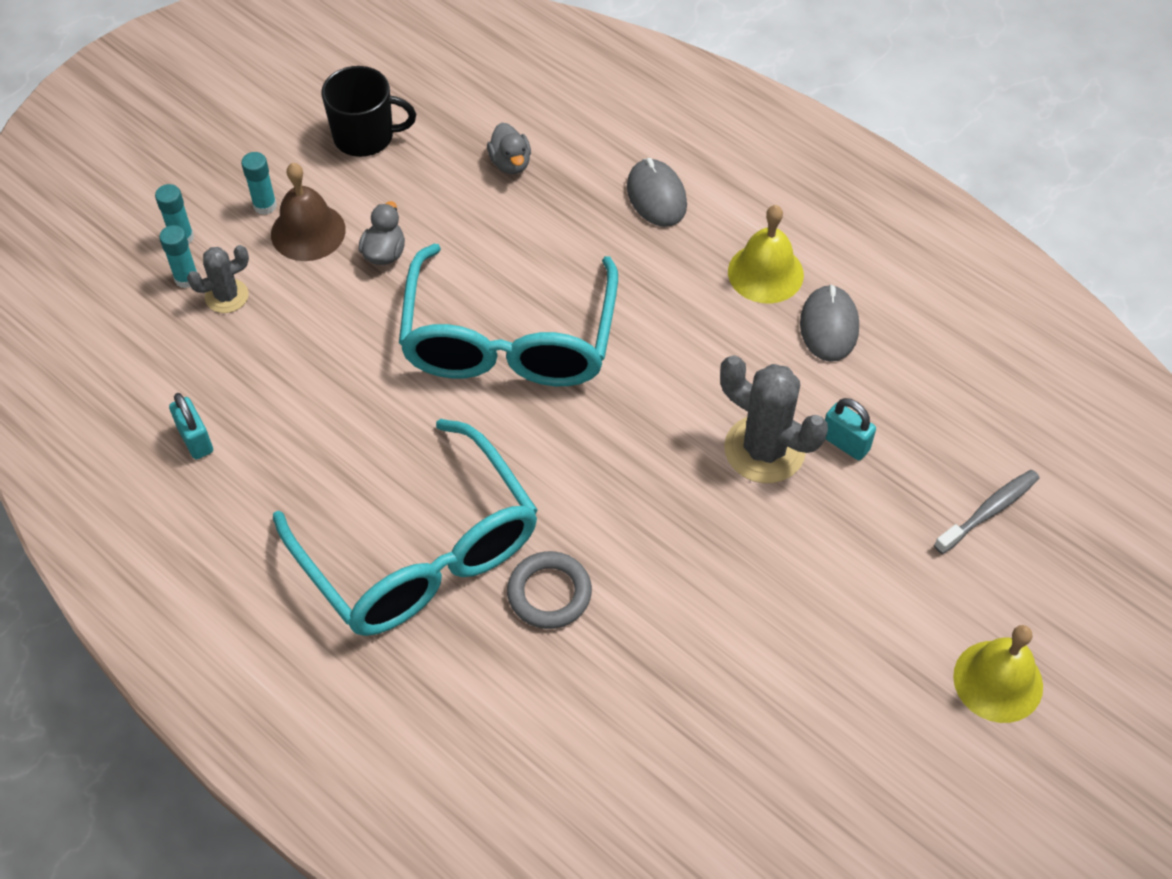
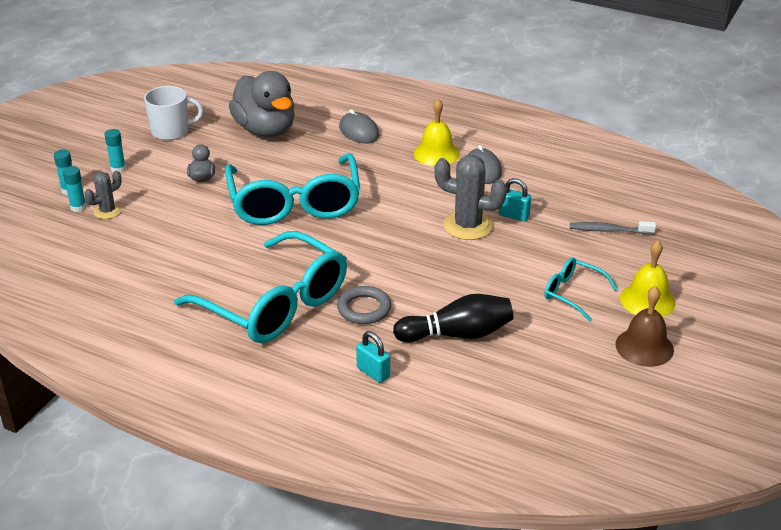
camera: 15 degrees left, 20 degrees down
(195, 440) = (109, 278): turquoise padlock -> turquoise padlock (373, 372)
(308, 232) = (150, 176): brown bell -> brown bell (644, 347)
(365, 136) = (171, 131): black mug -> white mug
(510, 163) = (265, 130): grey duck -> grey duck, size x2.33
(674, 681) = (457, 334): none -> black bowling pin
(882, 637) = (572, 293): none -> turquoise glasses
(989, 511) = (609, 230): grey toothbrush -> grey toothbrush turned 120 degrees counterclockwise

